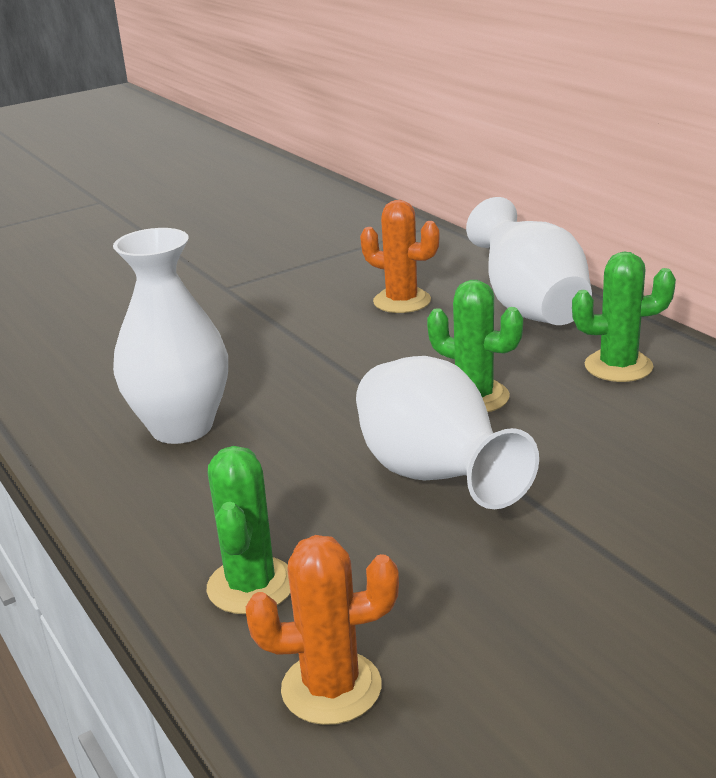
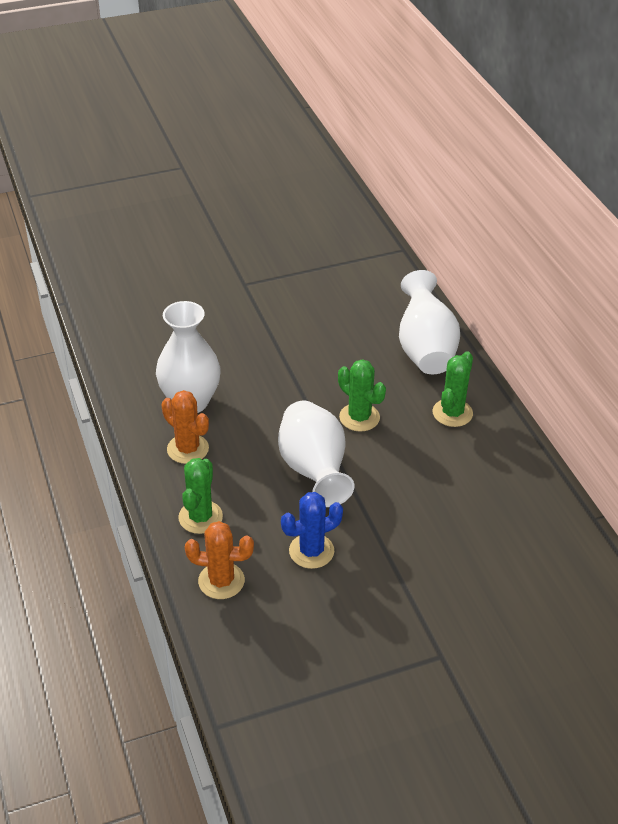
camera: 10 degrees right, 15 degrees up
(402, 301) = (349, 324): orange cactus -> orange cactus (188, 449)
(490, 597) = (311, 551): none -> blue cactus
(618, 366) = (452, 413): green cactus -> green cactus turned 75 degrees counterclockwise

